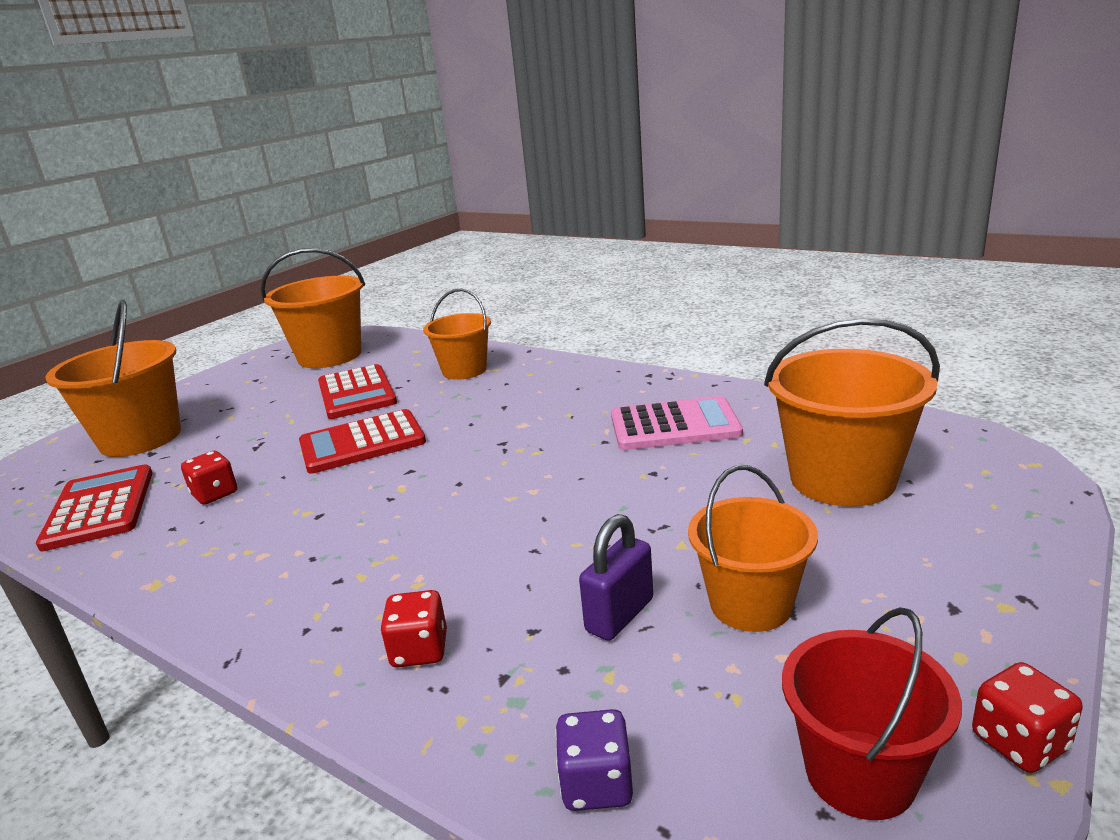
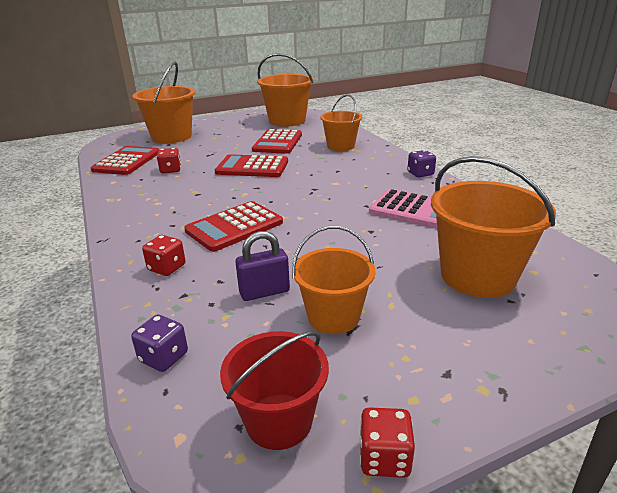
camera: 30 degrees right, 5 degrees up
(451, 542) = (234, 227): none -> red calculator
(621, 376) = (420, 174): none -> purple dice

